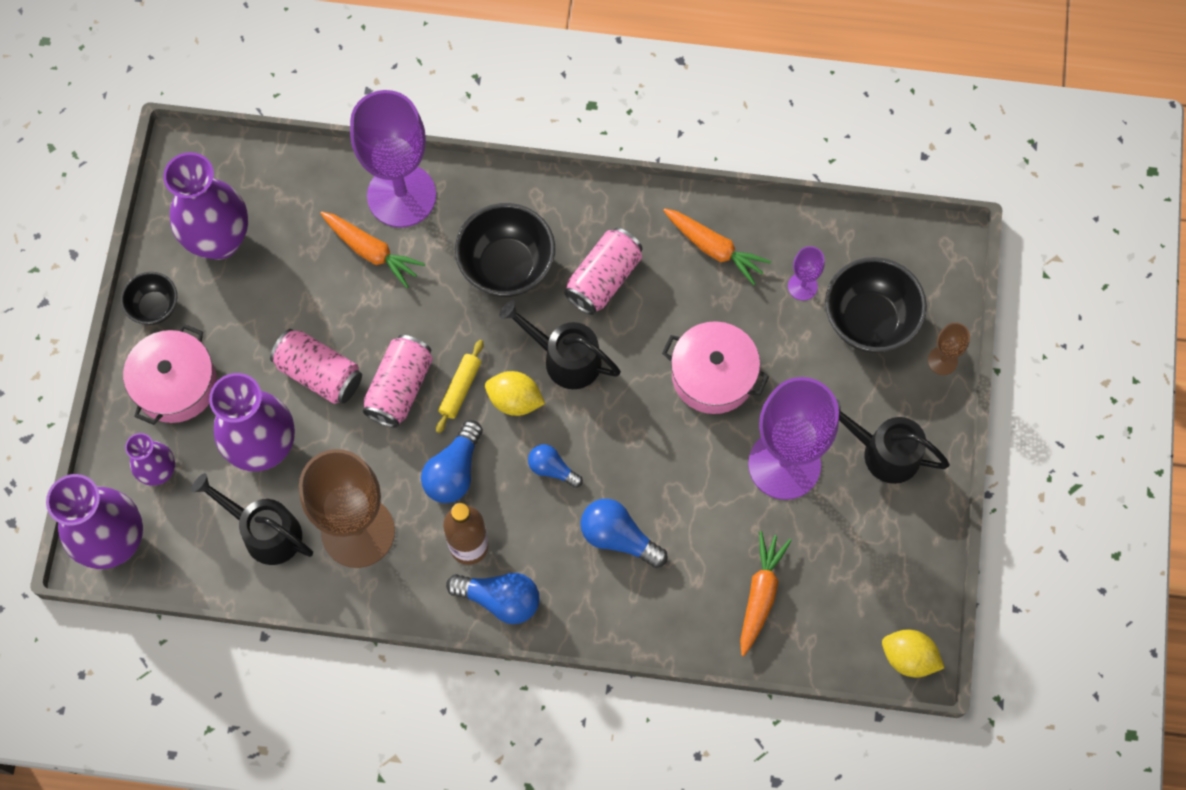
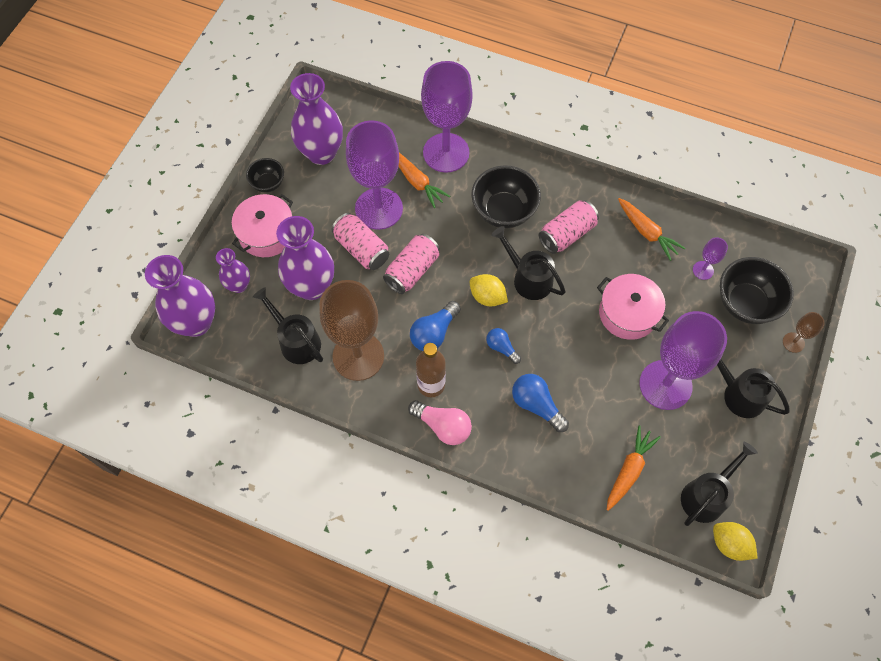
camera: 15 degrees right, 5 degrees down
(327, 306) = (379, 208): none -> purple goblet
(460, 389) = (452, 281): yellow rolling pin -> none
(499, 599) = (443, 426): blue light bulb -> pink light bulb
(867, 601) = (707, 495): none -> black watering can

